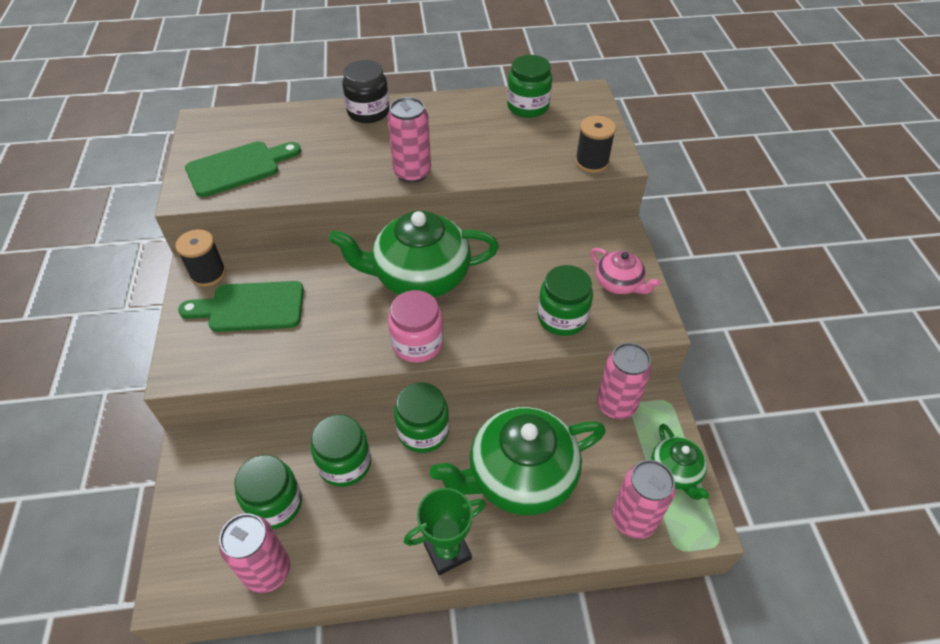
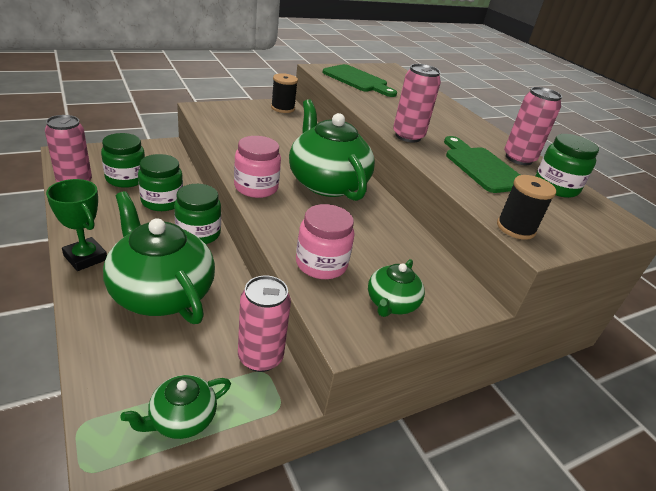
camera: 65 degrees right, 15 degrees down
(250, 307) = (261, 123): green cutting board -> green cutting board (482, 167)
(368, 112) = (460, 116): black jar -> none
(562, 318) = (321, 264): green jar -> pink jar
(619, 284) = (391, 303): pink teapot -> green teapot
(633, 519) = (116, 382): pink can -> pink can (518, 159)

